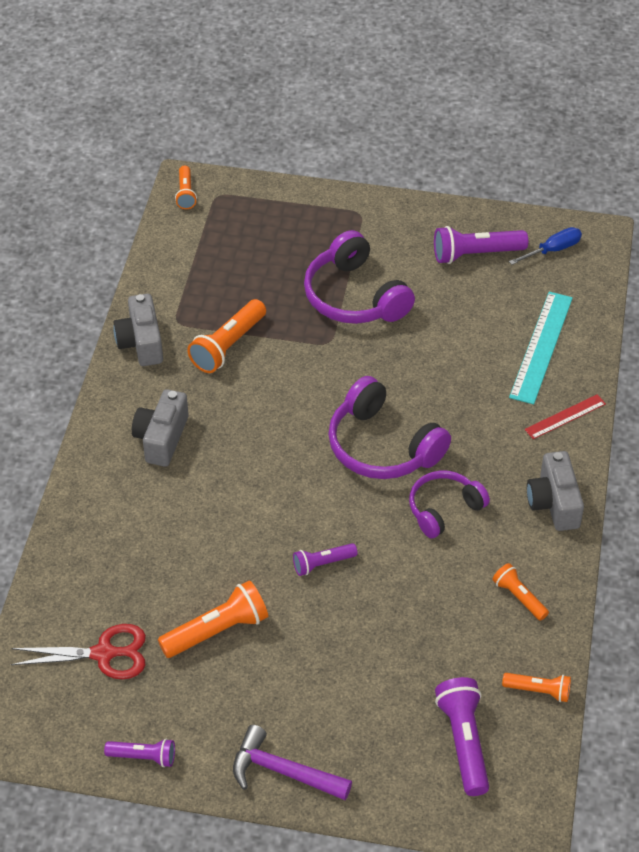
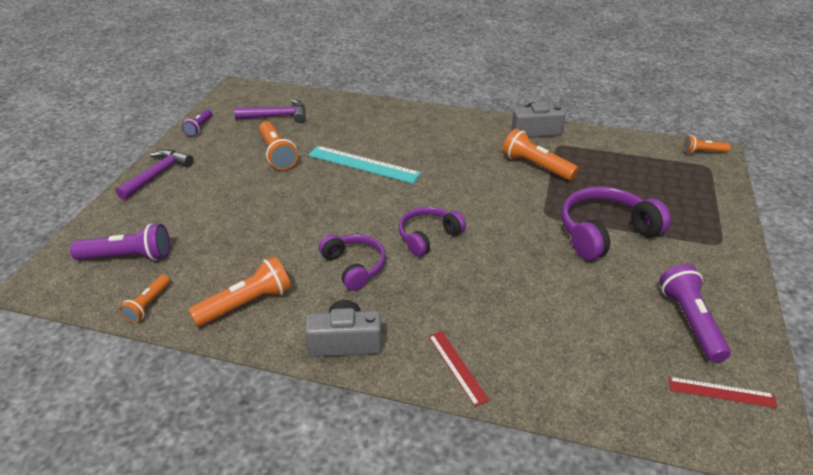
camera: 95 degrees right, 10 degrees down
(104, 654) = (277, 116): red scissors -> purple hammer
(161, 438) = (444, 137): grey camera -> none
(323, 564) = (317, 199): purple flashlight -> none
(382, 446) = (428, 236): purple headphones -> purple headphones, size x0.64
(519, 597) = (246, 304): orange flashlight -> orange flashlight, size x1.68
(541, 347) = (558, 360): turquoise ruler -> turquoise ruler (363, 164)
(553, 250) = (721, 392): blue screwdriver -> red ruler

